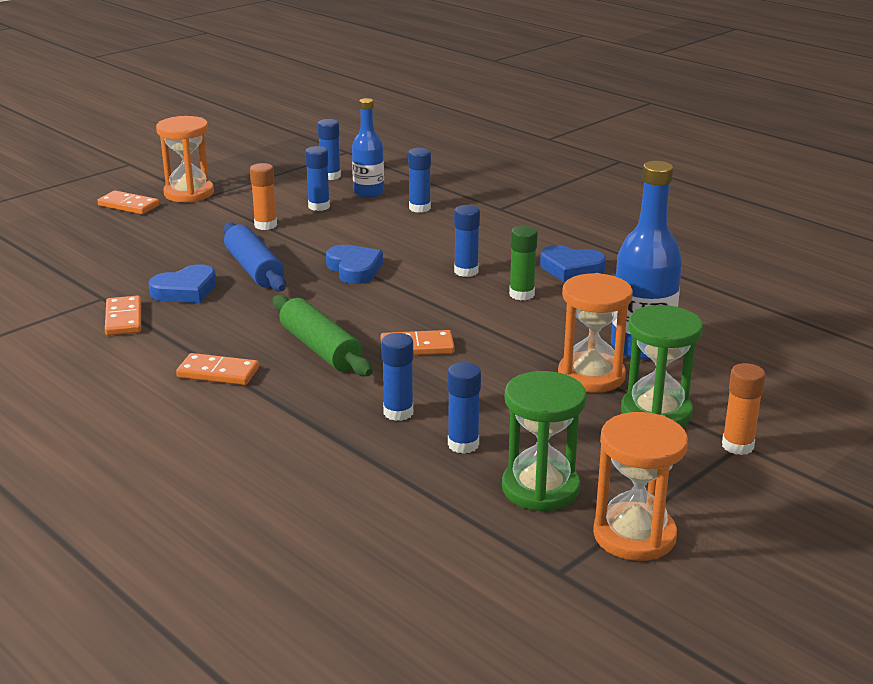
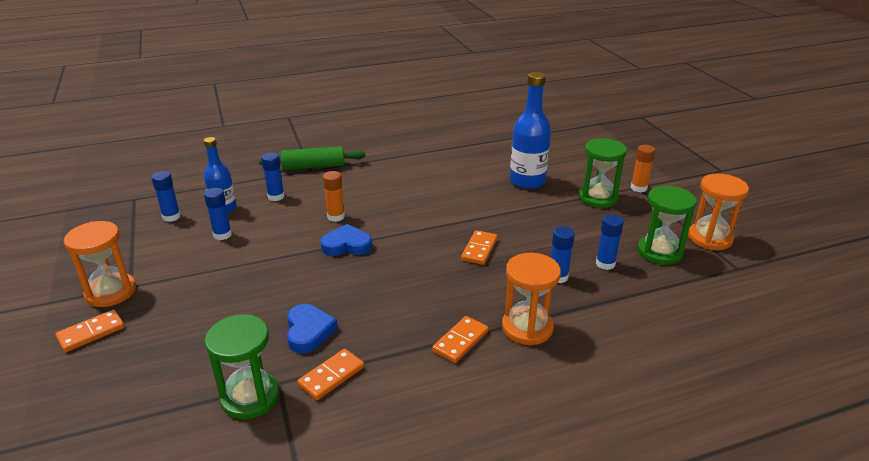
camera: 65 degrees left, 5 degrees up
(77, 291) = (250, 397): none -> green hourglass
(124, 319) = (331, 376): orange domino -> orange domino turned 60 degrees counterclockwise
(254, 269) = (303, 289): blue rolling pin -> none
(265, 225) = (228, 266): orange glue stick -> orange glue stick (336, 217)
(320, 349) = (455, 287): green rolling pin -> green rolling pin (313, 167)
(466, 271) = (390, 206): blue glue stick -> none
(521, 294) = (438, 197): green glue stick -> none
(571, 269) = (419, 173): blue heart -> none
(591, 376) = (550, 204): orange hourglass -> orange hourglass (527, 328)

